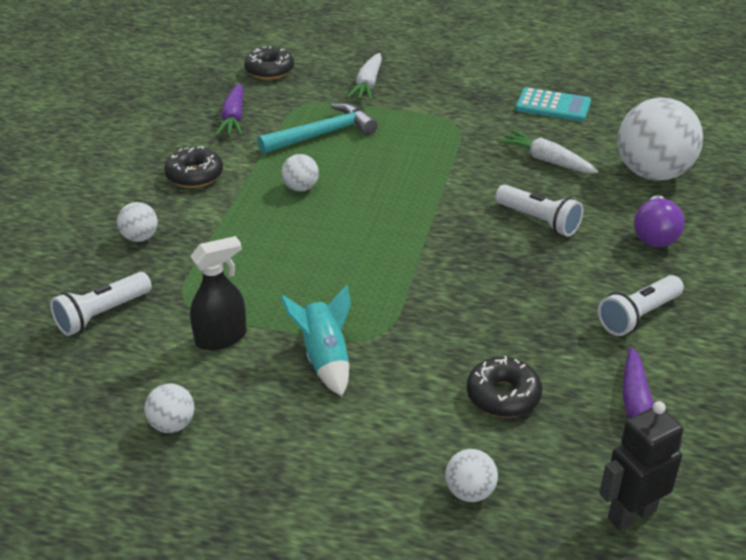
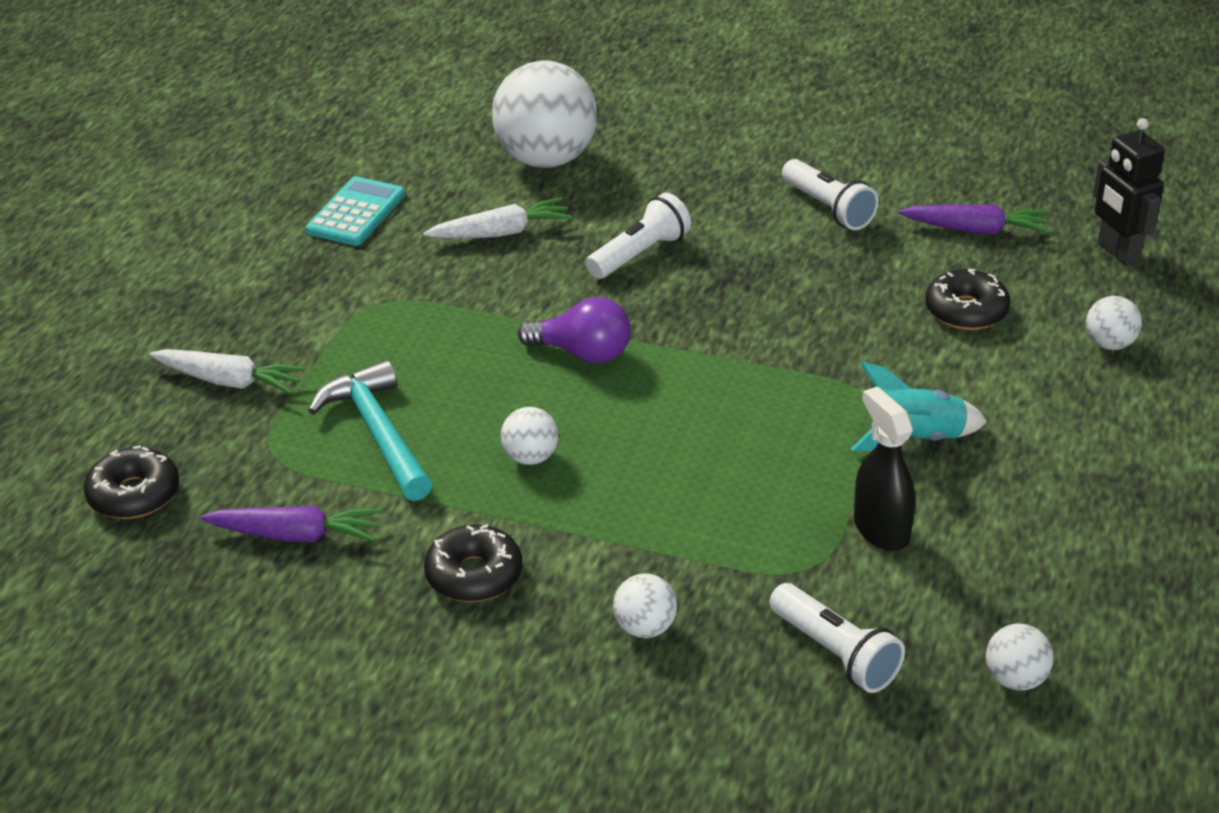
camera: 85 degrees left, 0 degrees up
(172, 425) = (1047, 566): white ball -> white ball (1015, 679)
(547, 161) = (500, 233): white carrot -> white carrot turned 150 degrees counterclockwise
(655, 235) = (678, 177): purple light bulb -> purple light bulb (582, 353)

